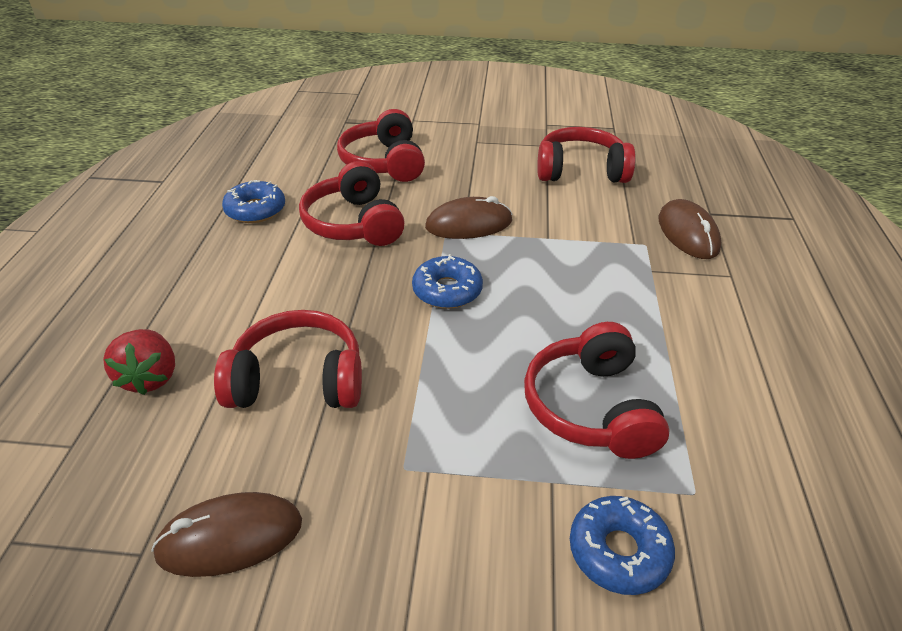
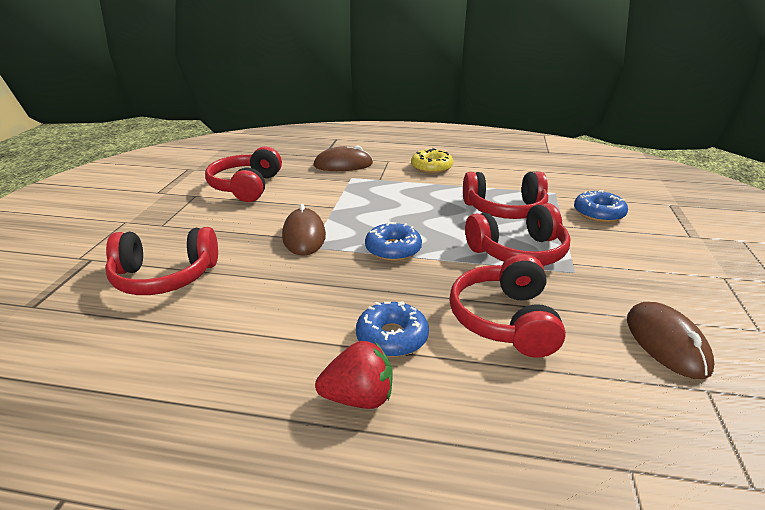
camera: 85 degrees left, 10 degrees down
(150, 377) = (521, 421): red strawberry -> red strawberry (358, 398)
(255, 210) = (217, 371): blue donut -> blue donut (392, 337)
(354, 223) = (278, 295): red headphones -> red headphones (518, 252)
(730, 324) = (431, 167): none -> yellow donut

